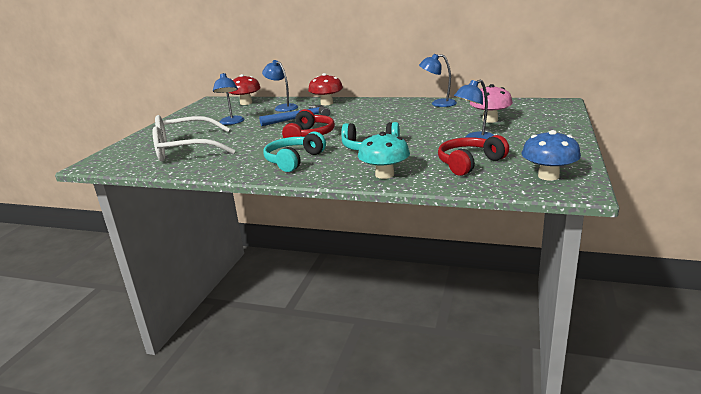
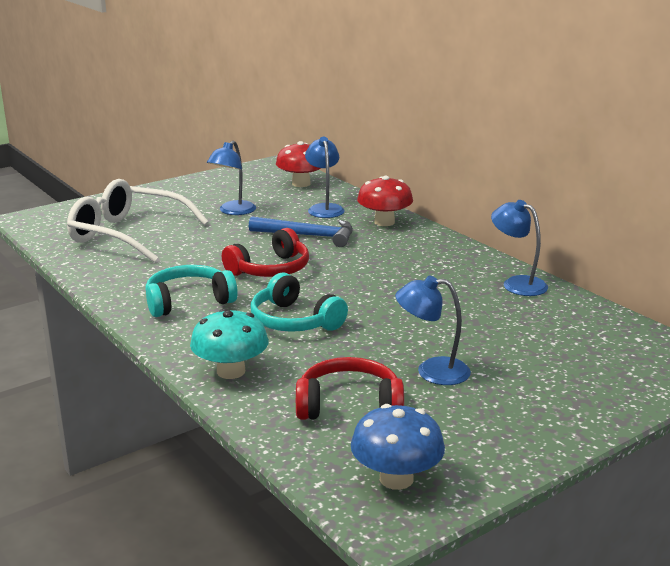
camera: 35 degrees right, 0 degrees up
(490, 120) = (524, 346): pink mushroom -> none

